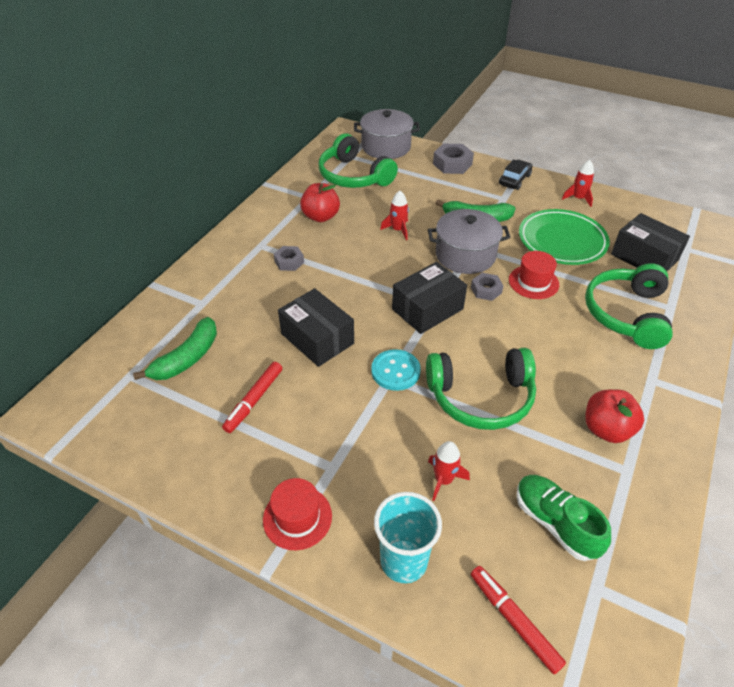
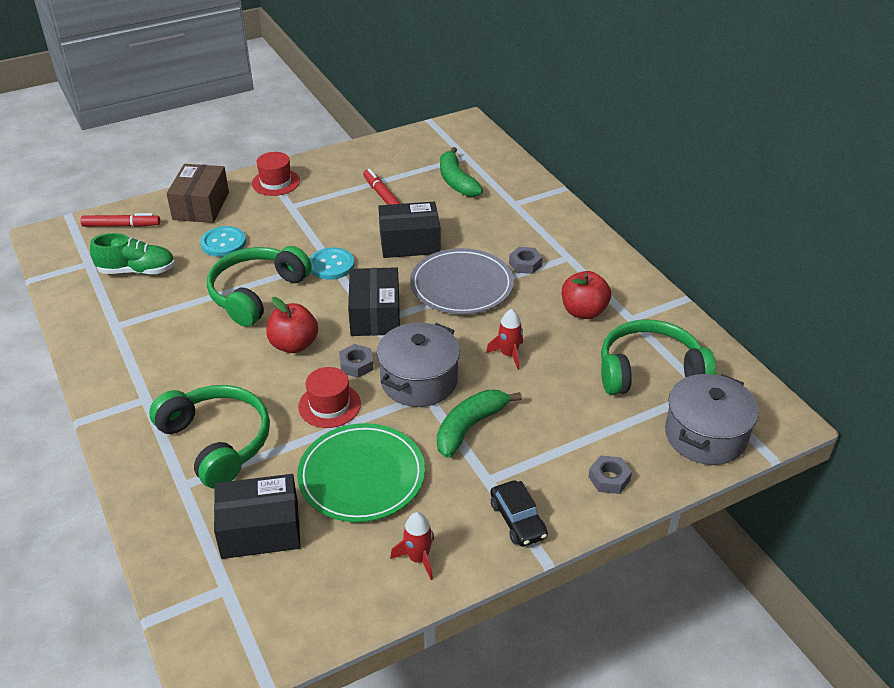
camera: 125 degrees right, 5 degrees down
(347, 282) = (461, 285): none -> grey plate
(403, 561) = (201, 206): turquoise cup -> brown box
(443, 480) = (223, 243): red rocket -> turquoise button
(452, 164) = (609, 479): grey nut -> grey nut, size x0.63
(606, 429) = (150, 338): red apple -> red apple (294, 345)

